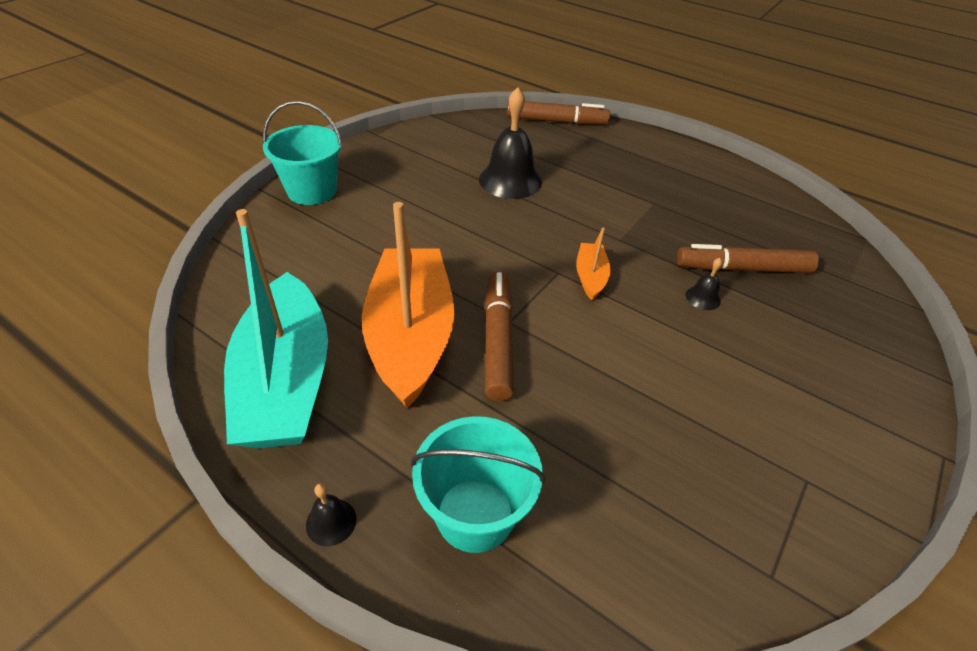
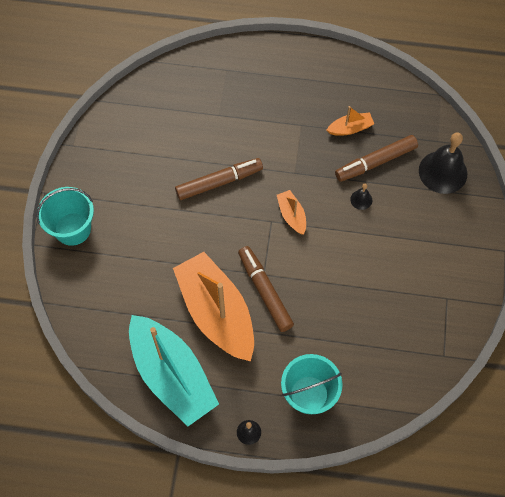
camera: 25 degrees left, 20 degrees up
(510, 180) = (197, 149): black bell -> black bell (443, 172)
(556, 121) = (193, 62): brown marker -> brown marker (218, 182)
(719, 226) = (350, 128): none -> orange boat

